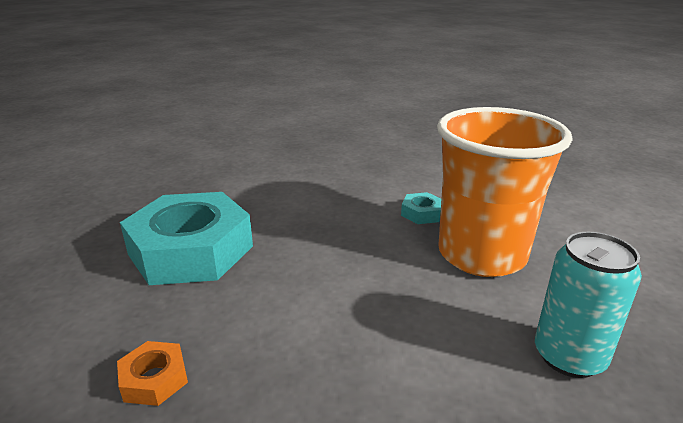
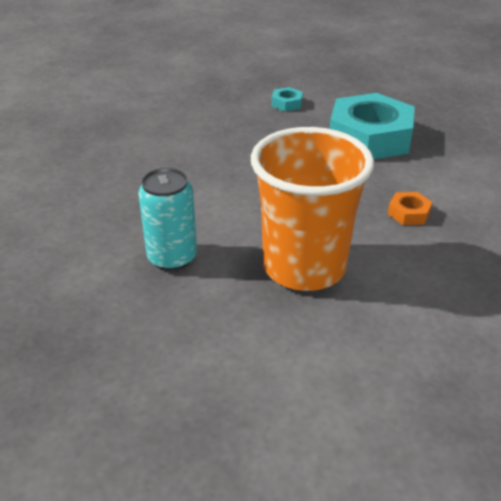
camera: 110 degrees right, 10 degrees up
(154, 379) = (251, 123): orange nut -> orange nut (408, 213)
(422, 213) = (392, 257): turquoise nut -> turquoise nut (287, 103)

